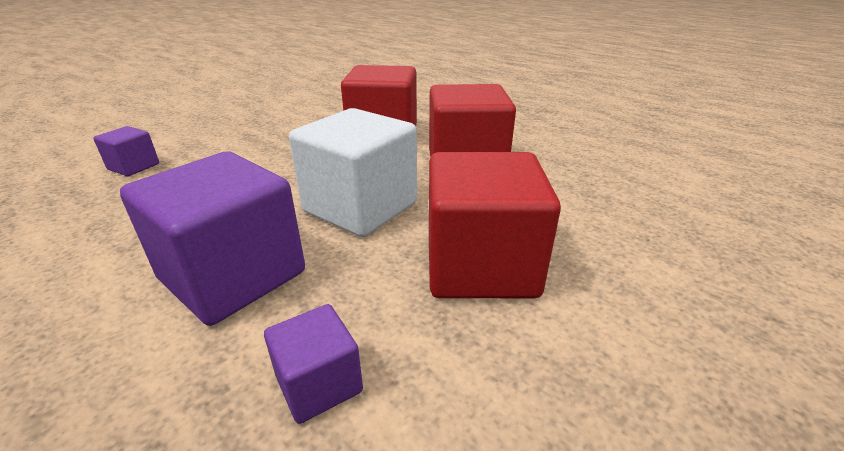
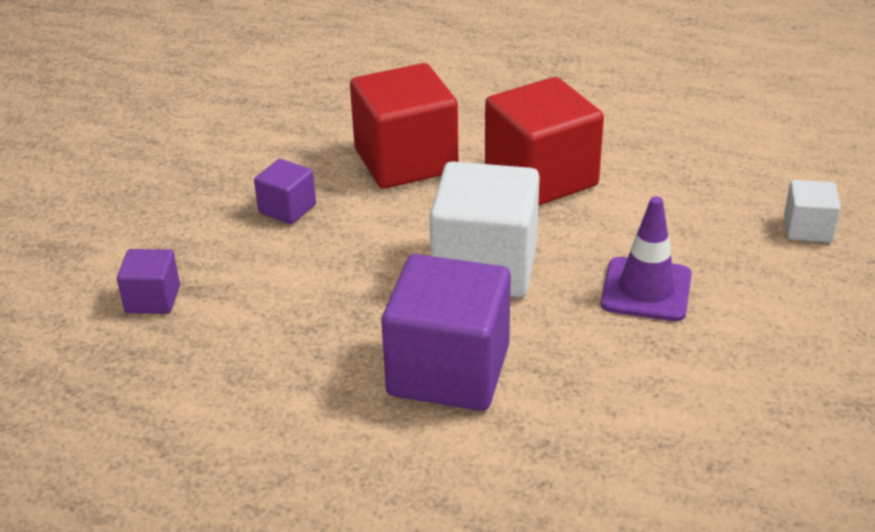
camera: 25 degrees left, 5 degrees up
(319, 383) = (608, 414): purple cube -> purple cube (287, 209)
(480, 266) = (646, 290): red cube -> purple traffic cone
(697, 261) = (807, 229): none -> white cube

